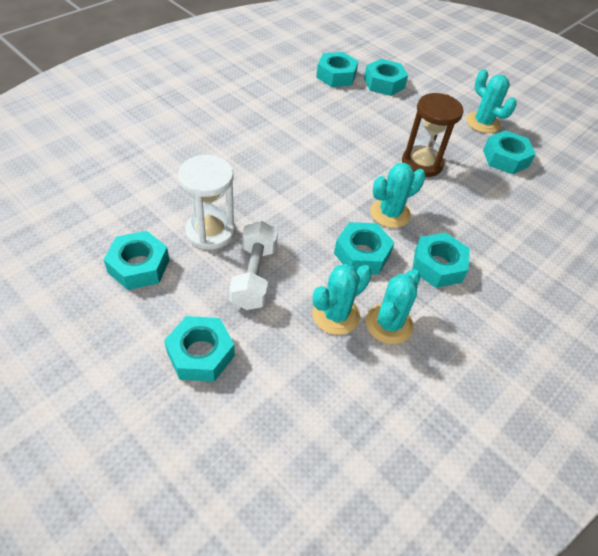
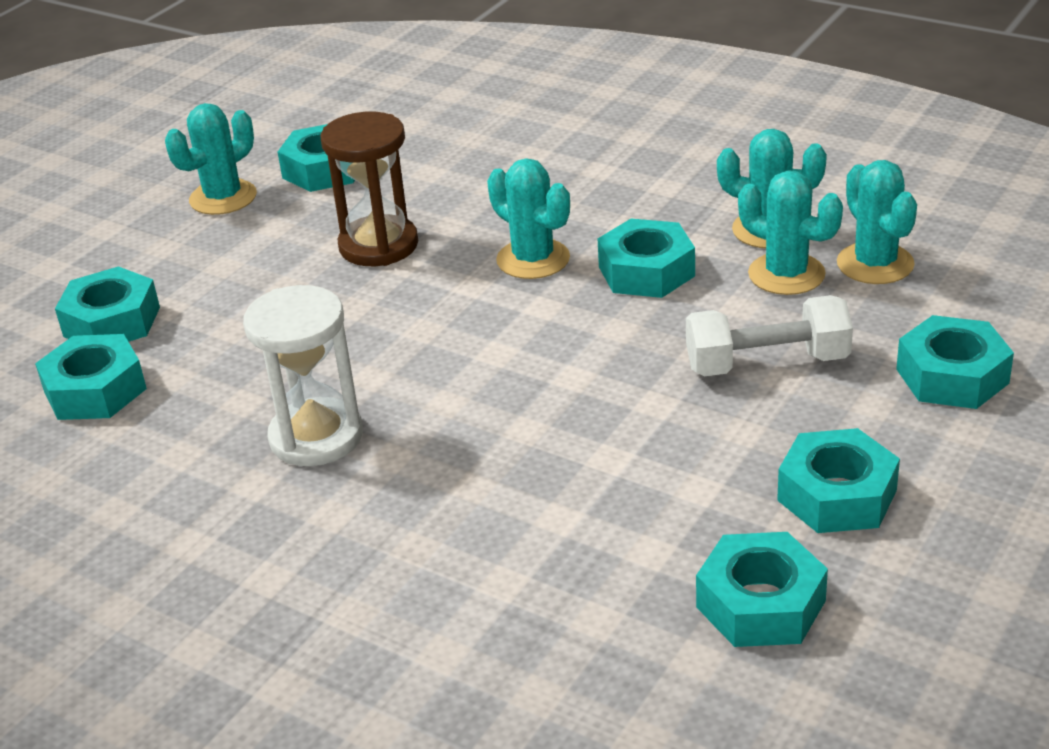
camera: 95 degrees left, 15 degrees down
(210, 232) = (698, 437): white hourglass -> white hourglass (316, 437)
(330, 364) = (875, 264): none -> turquoise cactus
(438, 265) = (626, 205): turquoise nut -> turquoise nut (760, 604)

